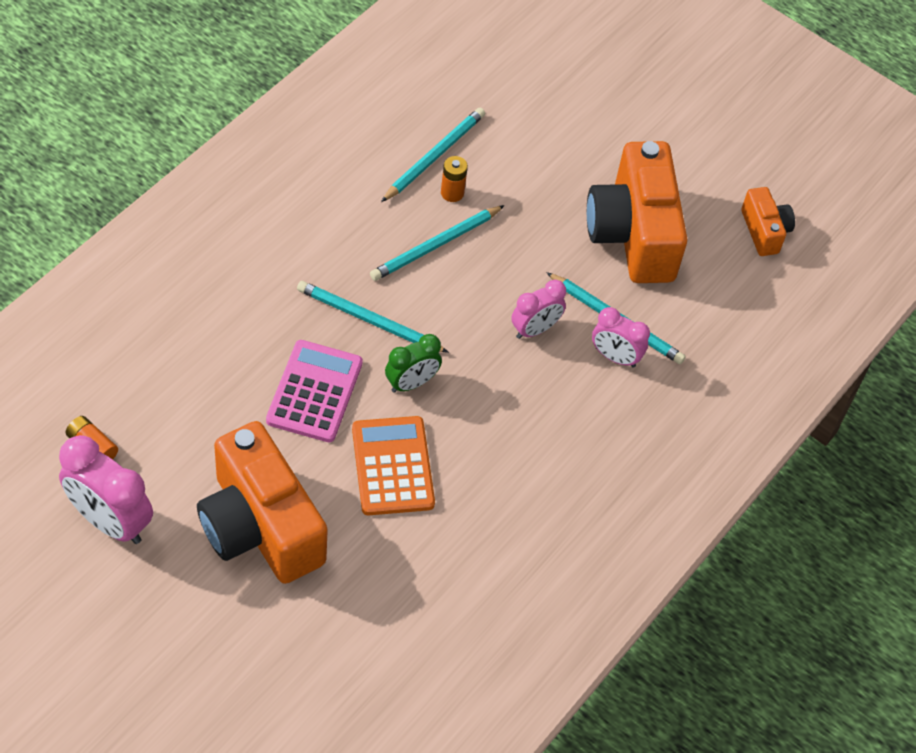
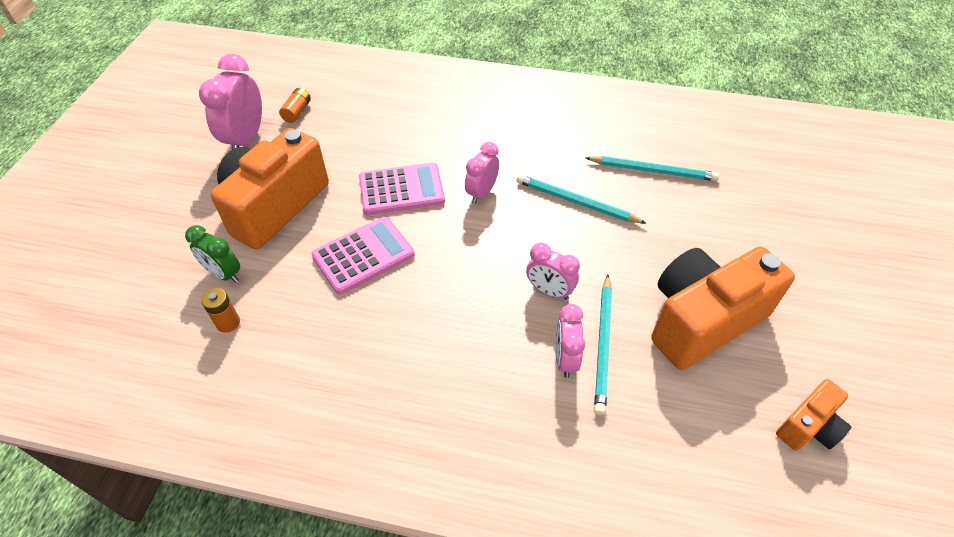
camera: 70 degrees right, 5 degrees down
(368, 320) = (482, 193): turquoise pencil -> pink clock
(393, 466) = (363, 255): orange calculator -> pink calculator
(411, 383) = (444, 237): green clock -> green clock (224, 274)
(452, 193) = (630, 192): orange battery -> orange battery (228, 323)

